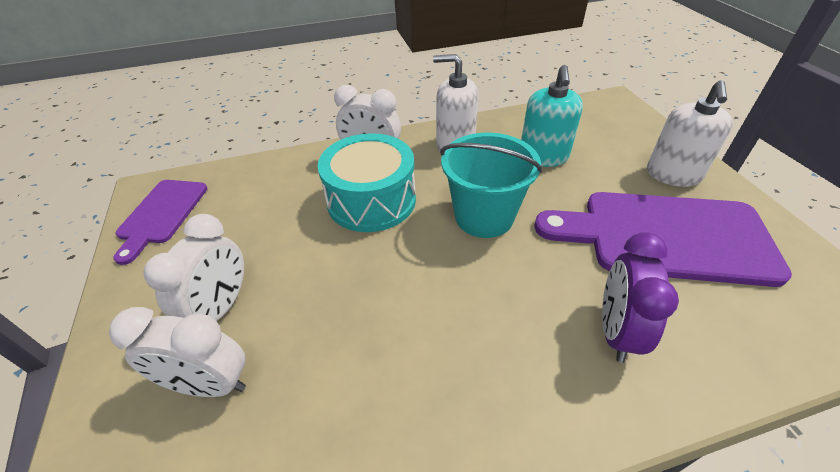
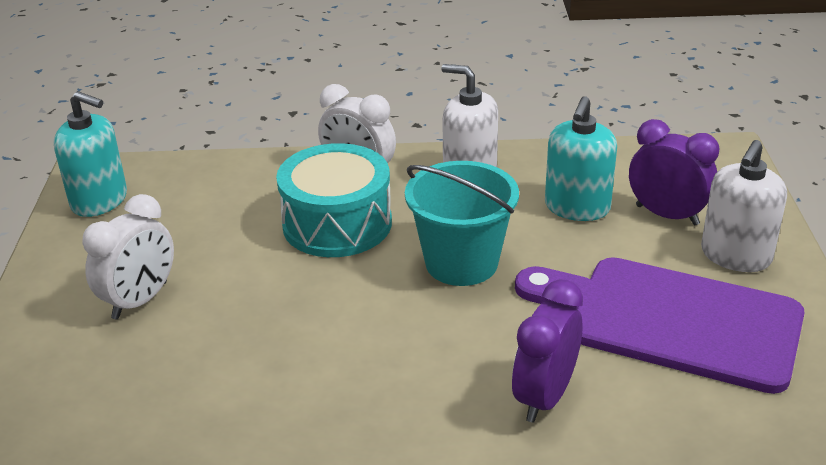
camera: 15 degrees right, 10 degrees down
(161, 214) = (99, 201): purple cutting board -> turquoise soap dispenser
(209, 384) = (112, 362): white clock -> none
(607, 152) = (667, 215): none -> purple clock

